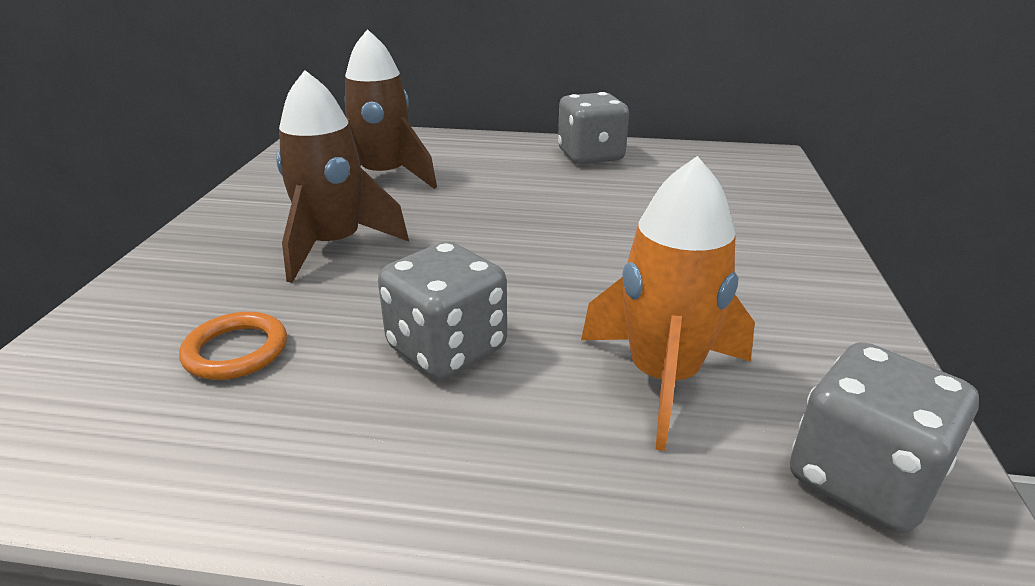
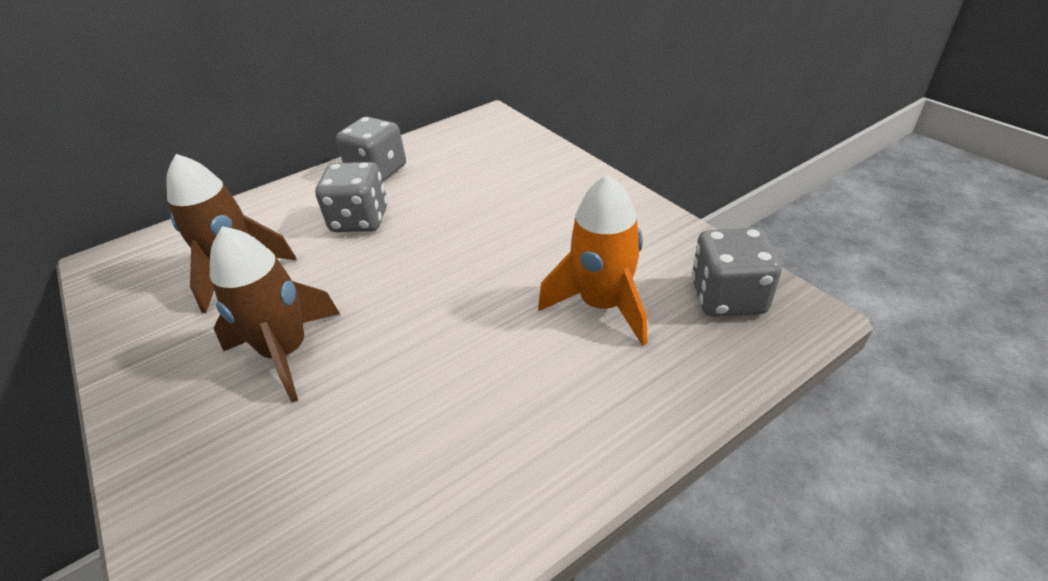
camera: 40 degrees left, 10 degrees up
(236, 351) = (336, 473): orange ring -> none
(447, 349) = (473, 369): grey dice -> grey dice (360, 220)

